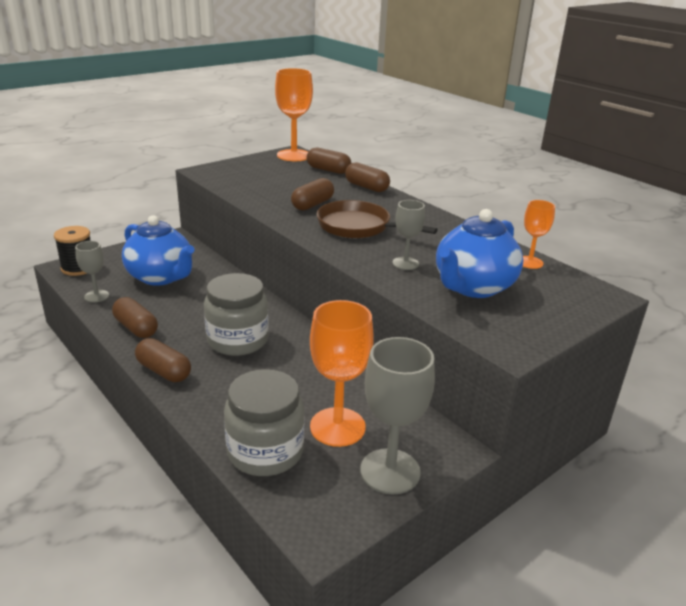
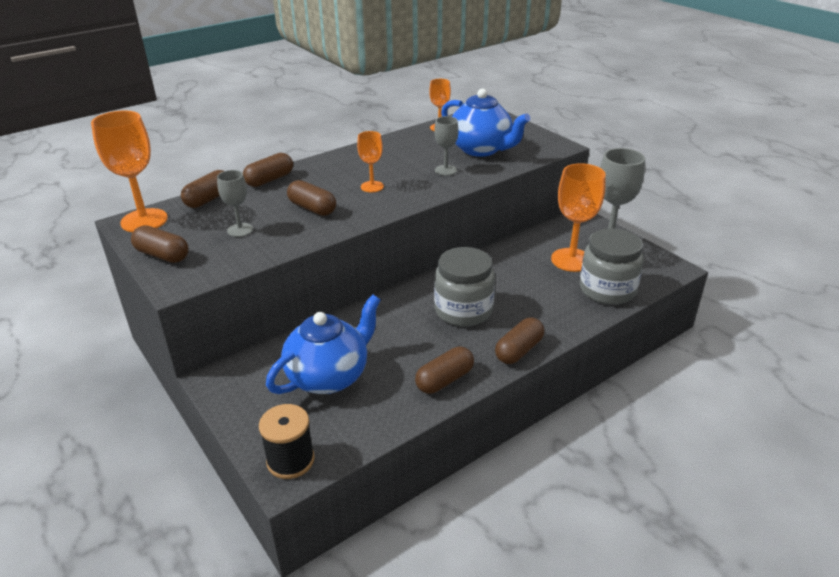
camera: 85 degrees left, 5 degrees up
(96, 296) = (372, 425): grey goblet -> grey goblet (240, 230)
(243, 164) = (162, 255): none -> brown capsule
(358, 227) = (372, 186): brown pan -> orange goblet

